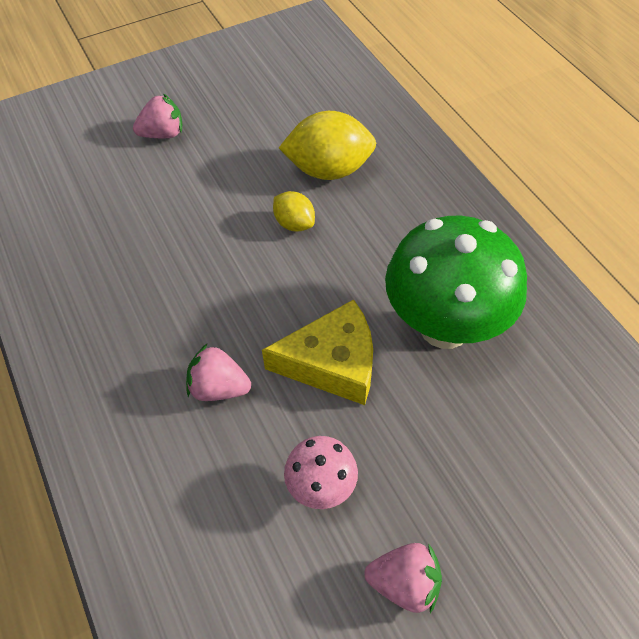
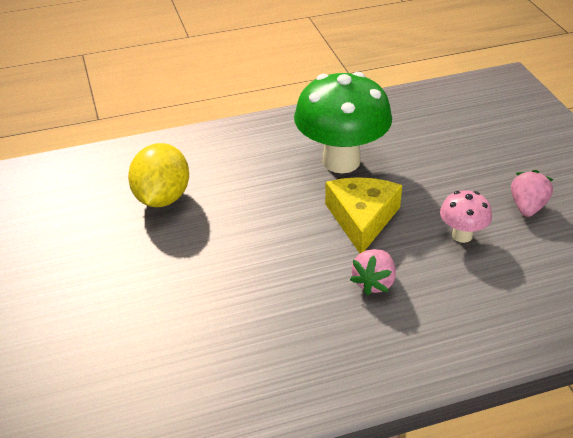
camera: 80 degrees left, 15 degrees down
(163, 134) = (55, 307): pink strawberry -> none
(294, 224) = (216, 224): yellow lemon -> none

